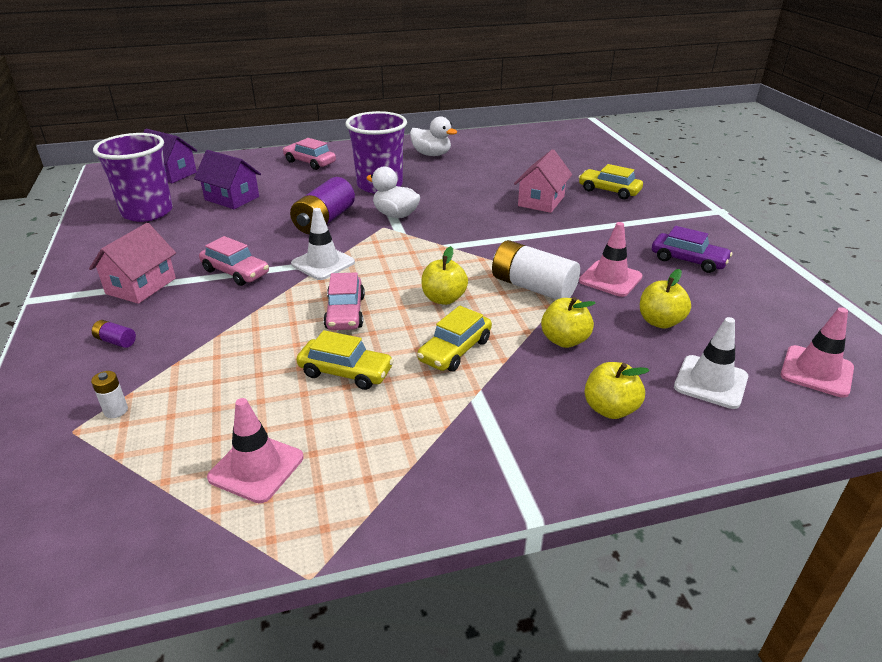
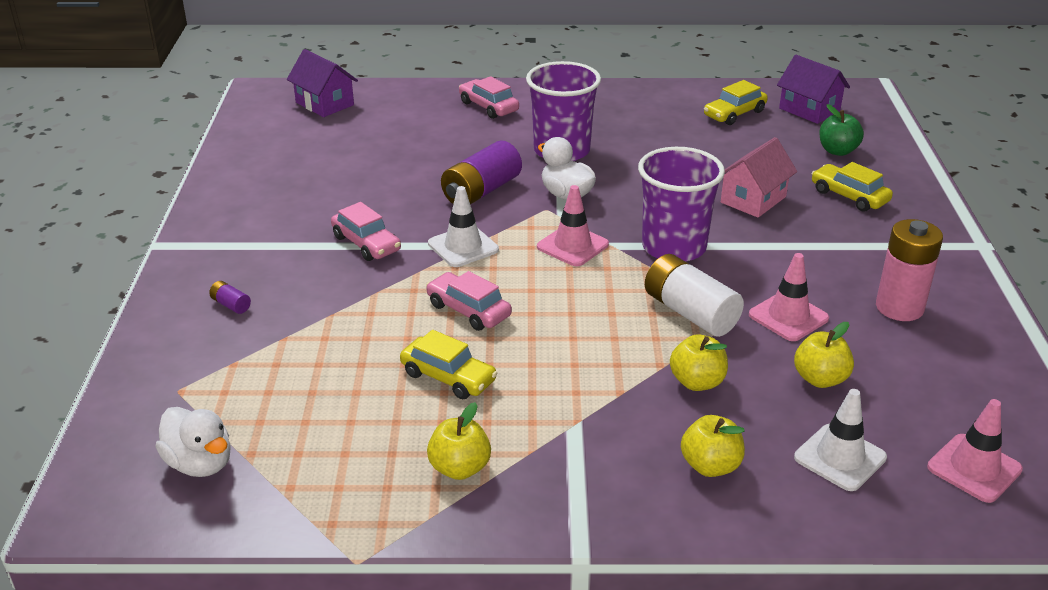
camera: 15 degrees right, 0 degrees up
(116, 411) = (219, 378): white battery -> none
(141, 286) = (266, 245): pink house -> none
(147, 212) = (289, 153): purple cup -> purple cup (674, 247)
(232, 198) = (385, 147): purple house -> purple house (809, 110)
(256, 467) = (335, 457): pink traffic cone -> pink traffic cone (572, 246)
(345, 312) = (468, 310): pink car -> pink car turned 120 degrees clockwise
(431, 154) = (642, 113): white duck -> white duck (200, 463)
(443, 299) = (582, 311): yellow apple -> yellow apple (460, 468)
(455, 350) = (571, 373): yellow car -> yellow car (734, 114)
(585, 163) = (837, 151): none -> green apple
(688, 260) = (899, 308): purple car -> pink battery

